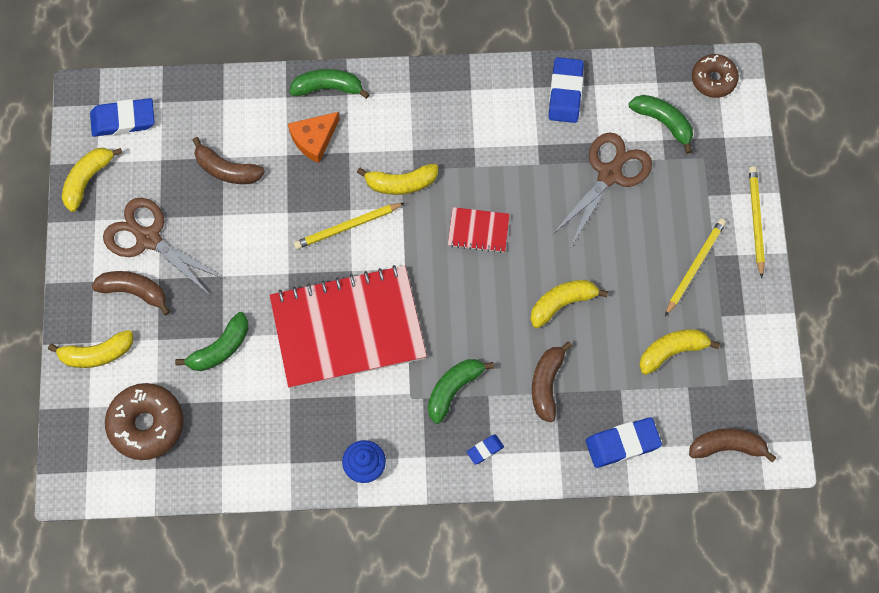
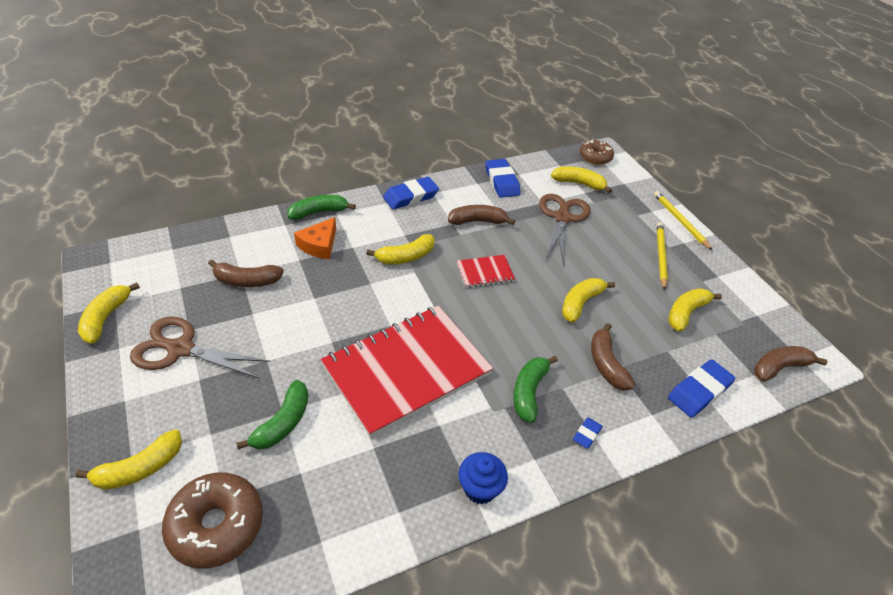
camera: 25 degrees left, 25 degrees down
(123, 120) = (136, 268): blue eraser -> blue eraser (411, 196)
(134, 291) = (174, 397): brown banana -> brown banana (477, 221)
(347, 227) = (373, 295): yellow pencil -> none
(663, 122) = (579, 184): green banana -> yellow banana

